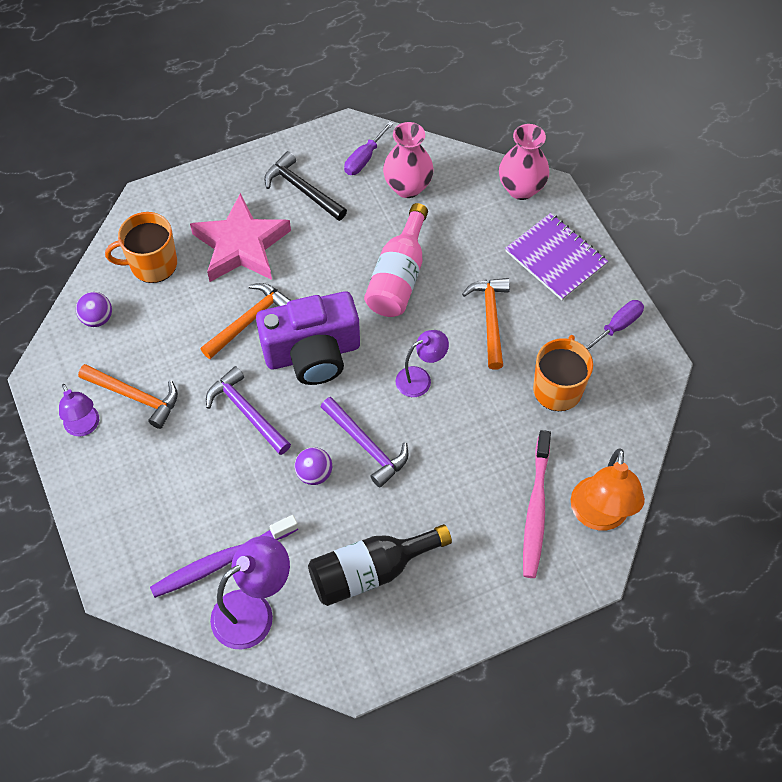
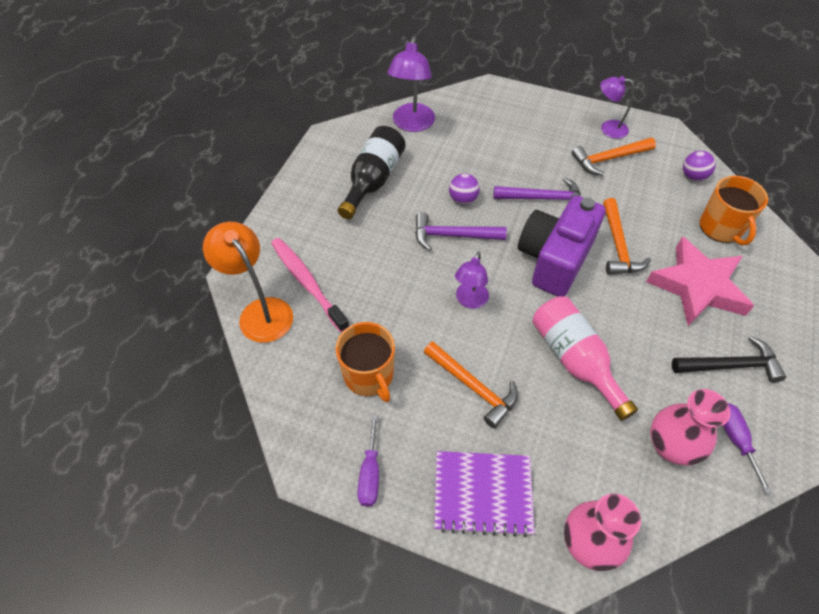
camera: 135 degrees right, 5 degrees down
(152, 264) = (721, 228): orange mug -> orange mug turned 135 degrees clockwise
(222, 560) = (455, 130): purple toothbrush -> none

